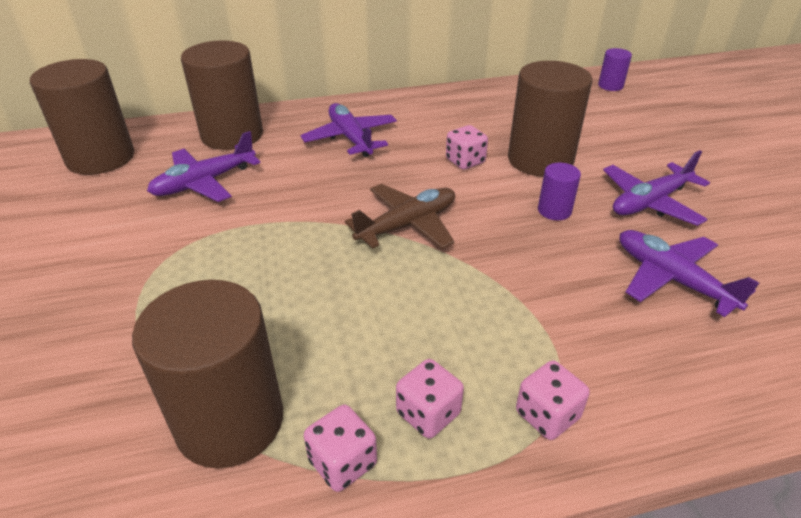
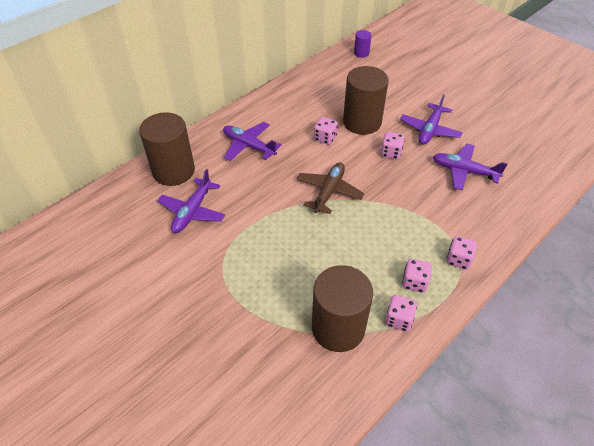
camera: 30 degrees left, 10 degrees up
(101, 158) = (105, 221): brown cylinder -> none
(554, 210) = (391, 153): purple cylinder -> pink dice

